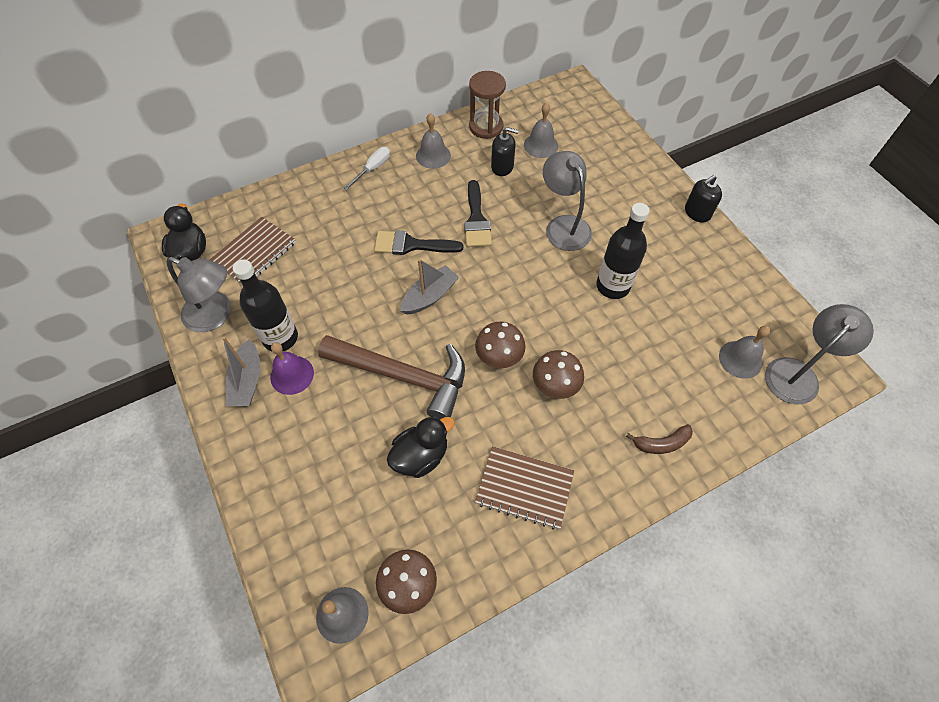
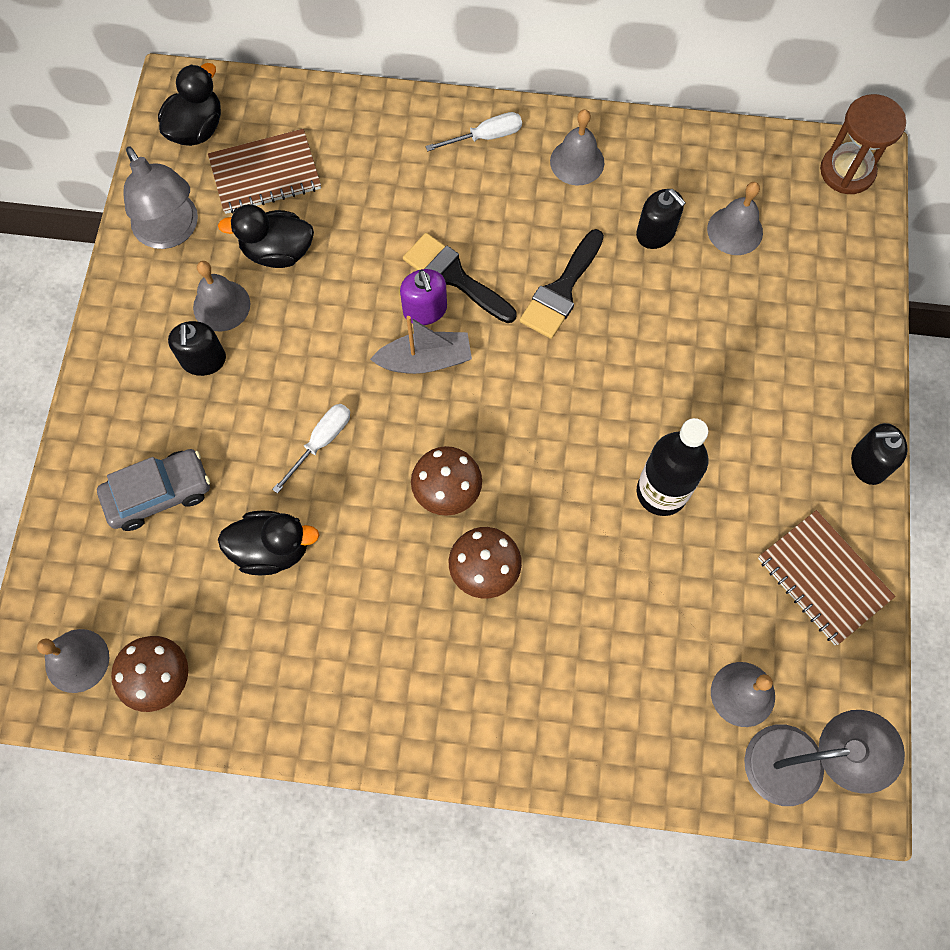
camera: 35 degrees right, 10 degrees up
(247, 381) = (153, 337): grey boat -> none
(280, 338) = (221, 305): black bottle -> grey bell
(292, 375) = (203, 360): purple bell -> black soap dispenser
(294, 289) = (277, 251): none -> black duck
(321, 471) = (159, 494): none -> grey car
(403, 376) = (321, 442): brown hammer -> white screwdriver
(408, 271) = (425, 310): none -> purple soap dispenser
(486, 127) = (682, 158): brown hourglass -> brown hourglass (847, 171)
(524, 488) = (355, 664): brown notebook -> brown notebook (823, 578)
(563, 225) = (668, 368): grey lamp -> none
(661, 443) = (552, 724): brown banana -> none

